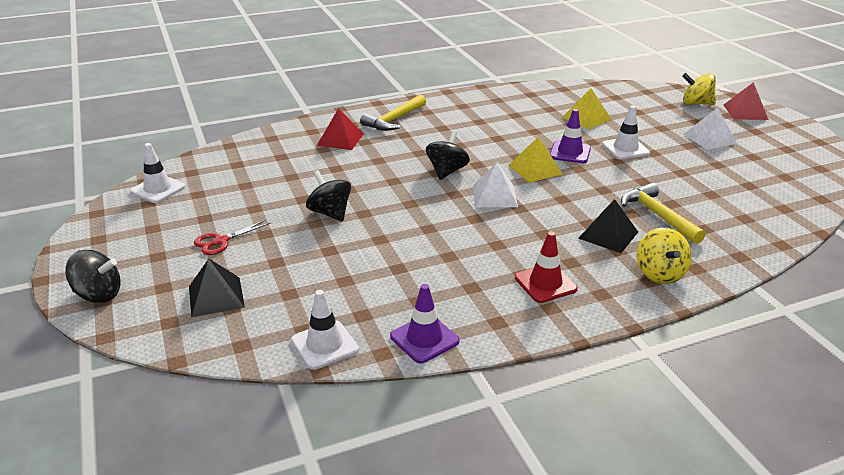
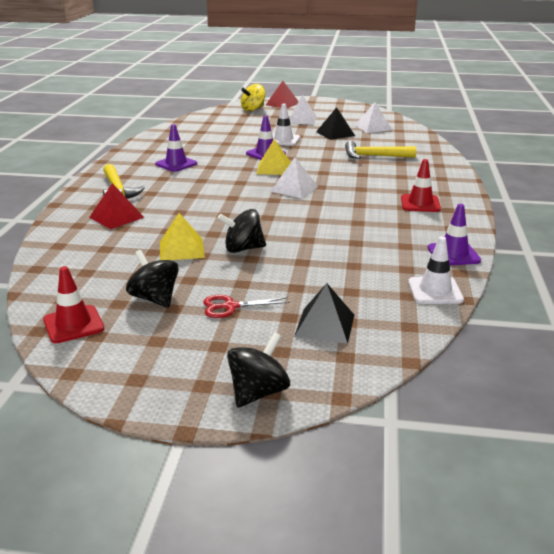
camera: 60 degrees left, 5 degrees down
(158, 189) = (73, 324): white traffic cone -> red traffic cone
(221, 241) = (230, 306): red scissors -> red scissors turned 90 degrees clockwise
(447, 171) = (236, 194): black spinning top -> black spinning top (155, 298)
(482, 121) = (176, 164): none -> purple traffic cone
(586, 118) = (225, 137): yellow pyramid -> yellow pyramid (181, 249)
(608, 235) = (382, 173): black pyramid -> black pyramid (335, 133)
(659, 273) = (436, 174): yellow spinning top -> none
(762, 188) = (373, 127): none -> white pyramid

